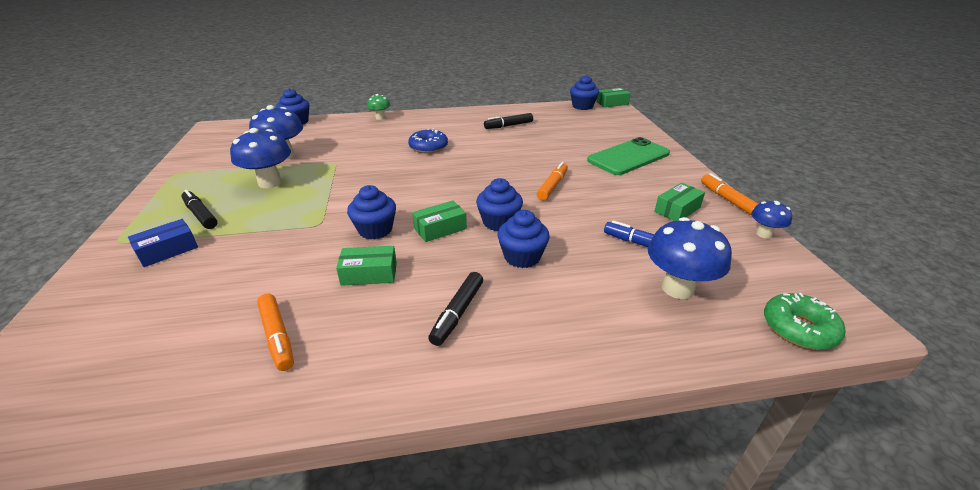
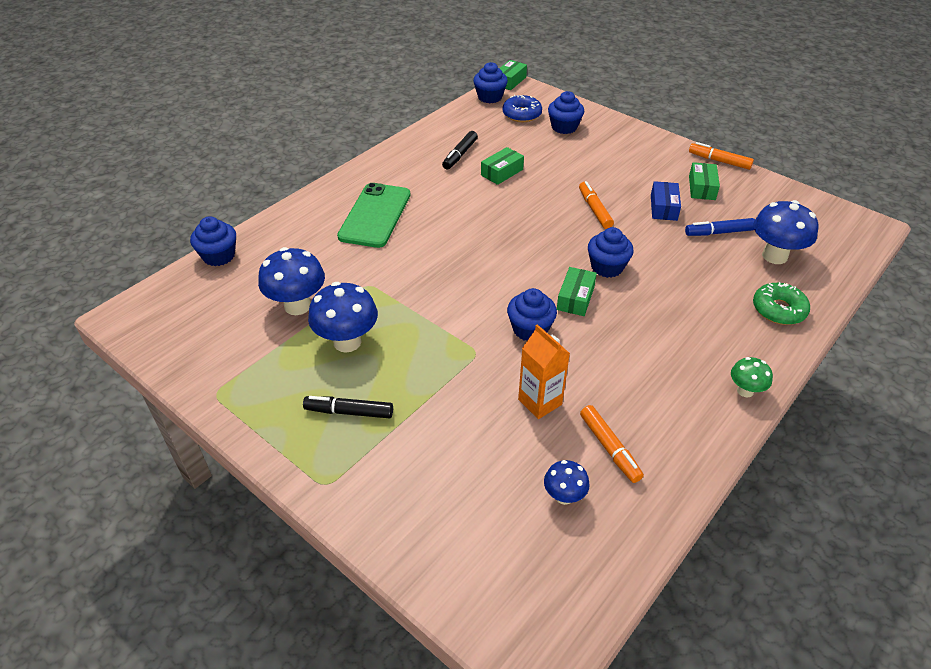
camera: 40 degrees left, 10 degrees up
(168, 250) = (393, 457): blue box -> blue box (663, 207)
(277, 336) = (609, 448): orange marker -> orange marker turned 45 degrees clockwise
(296, 275) = (540, 402): none -> orange carton
(369, 274) = (589, 366): green box -> green box (502, 172)
(380, 118) = (310, 204): green mushroom -> green mushroom (745, 391)
(428, 147) = (428, 219): blue donut -> blue donut (521, 114)
(457, 313) = (687, 354): black marker -> none
(522, 257) = (663, 287): blue cupcake -> blue cupcake (564, 127)
(628, 157) = (607, 148): green phone -> green phone (375, 215)
(764, 234) = (770, 183): blue mushroom -> blue mushroom (564, 496)
(798, 328) = (853, 247): green donut -> green donut (778, 310)

